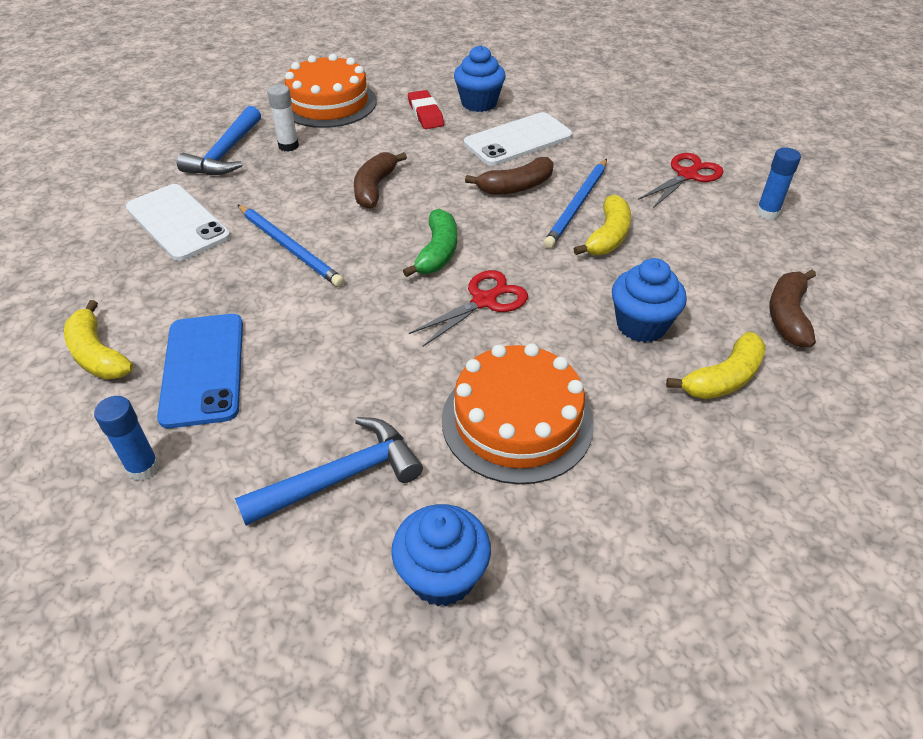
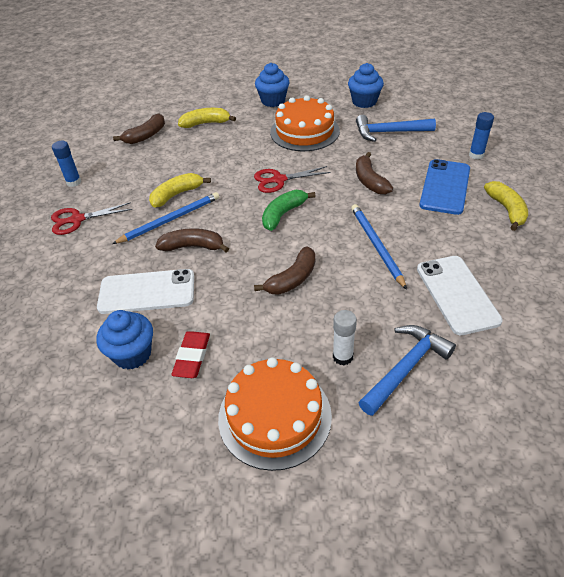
camera: 150 degrees left, 0 degrees up
(336, 342) = (369, 181): none -> brown banana
(641, 325) = (214, 149): blue cupcake -> blue cupcake (273, 101)

